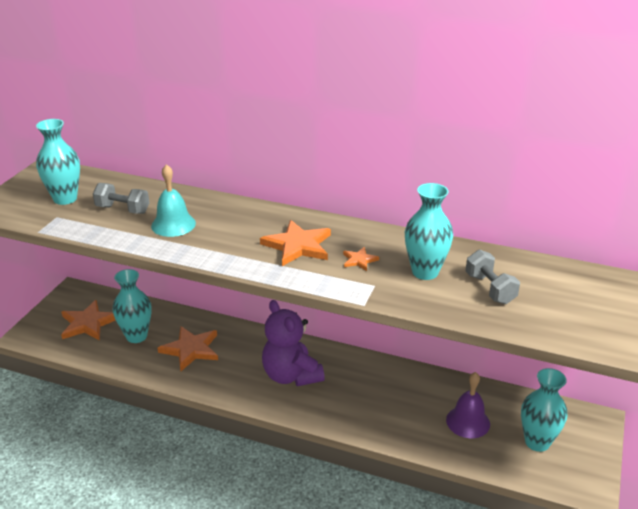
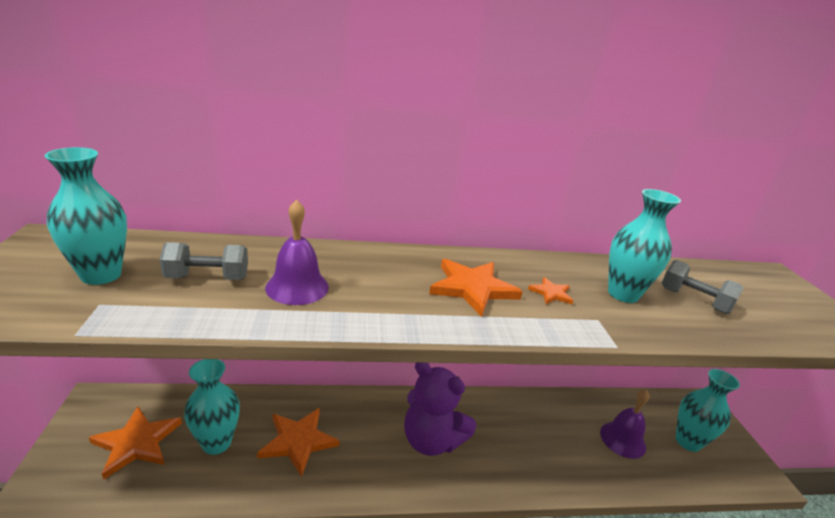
camera: 30 degrees left, 5 degrees down
(173, 224) = (297, 287): turquoise bell -> purple bell

